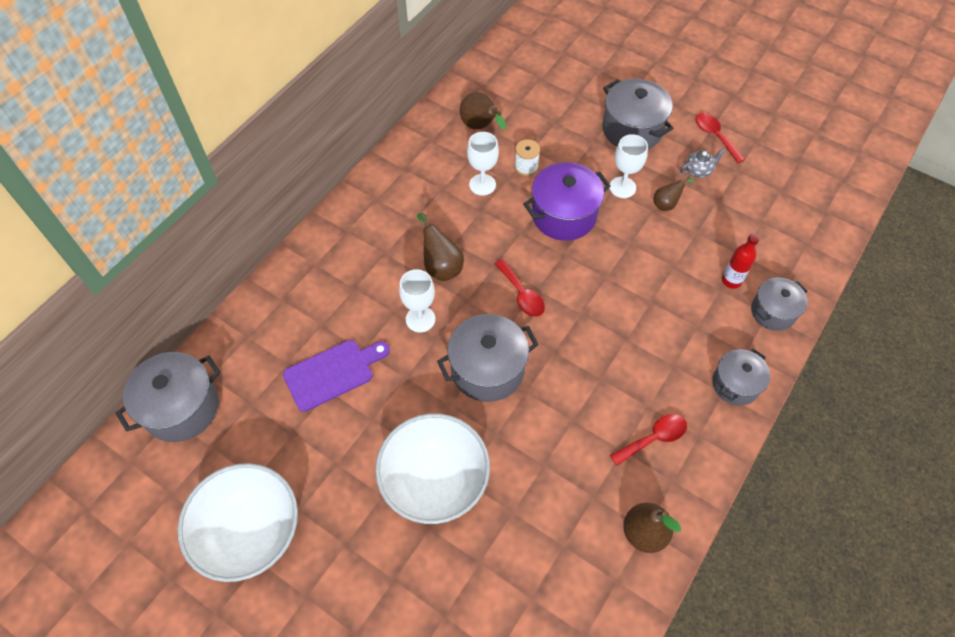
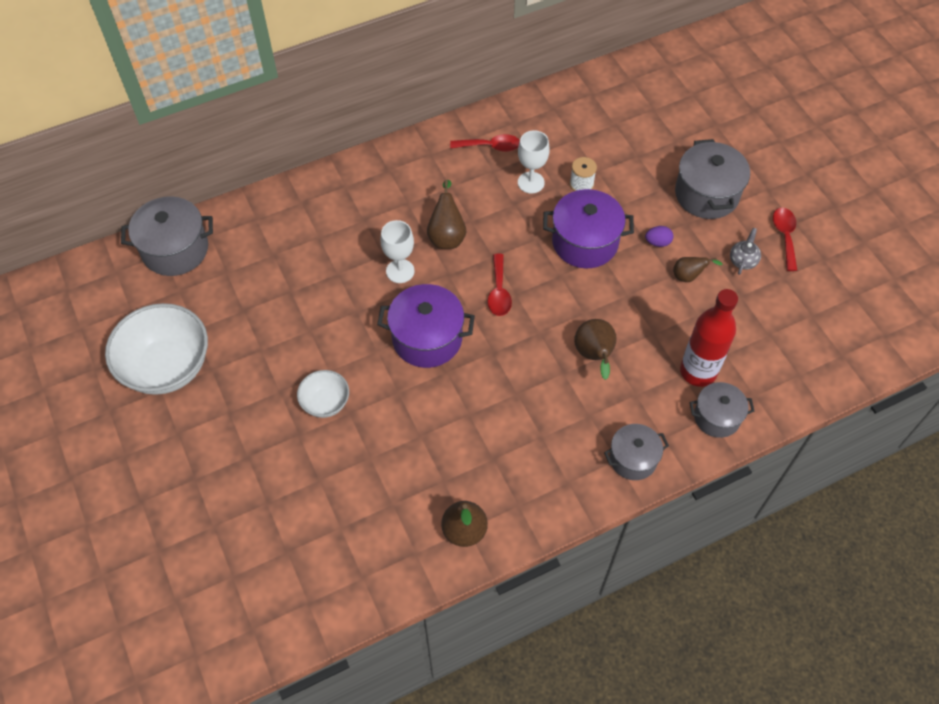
camera: 30 degrees right, 0 degrees up
(333, 373) = (303, 279): purple cutting board -> none
(435, 482) = (325, 403): white bowl -> white bowl, size x0.51
(480, 127) = (565, 130): brown pear -> brown pear (594, 355)
(487, 369) = (427, 338): grey pot -> purple pot
(622, 187) = (657, 242): white goblet -> purple egg
(654, 438) = (527, 464): red spoon -> red spoon (490, 146)
(698, 171) = (743, 260): grey teapot -> grey teapot turned 75 degrees counterclockwise
(731, 281) = (698, 371): red bottle -> red bottle, size x1.77

